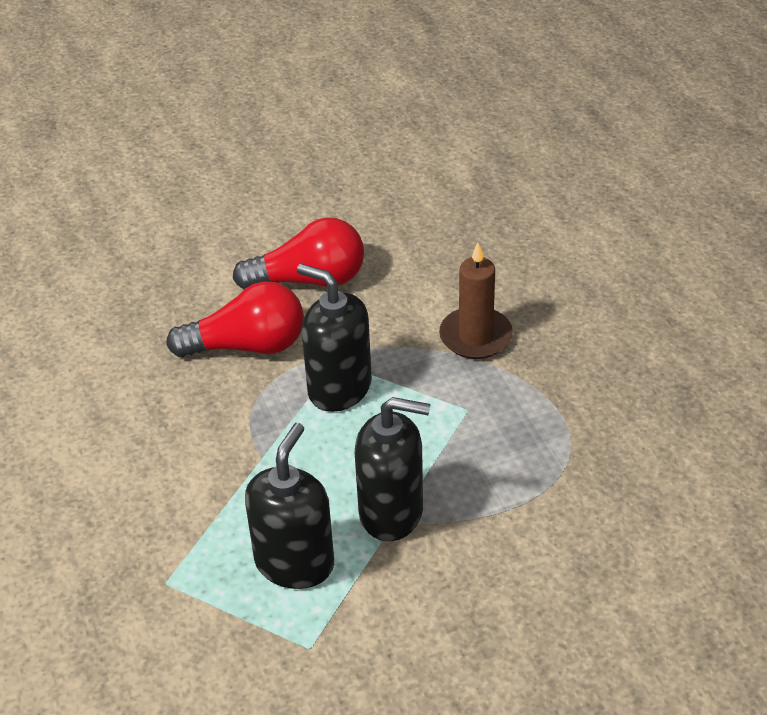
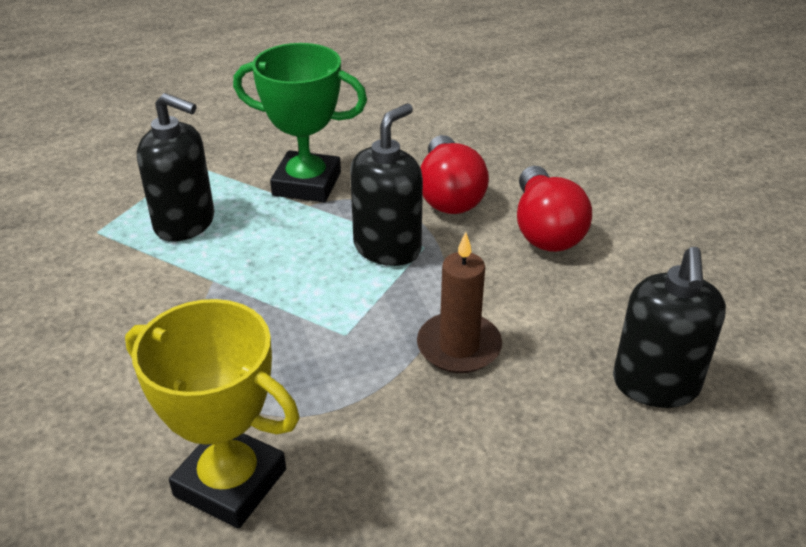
camera: 90 degrees right, 5 degrees down
(219, 463) = (307, 184): none -> green trophy
(391, 512) = (222, 278): black soap dispenser -> black soap dispenser (655, 385)
(646, 464) = (230, 482): none -> yellow trophy

